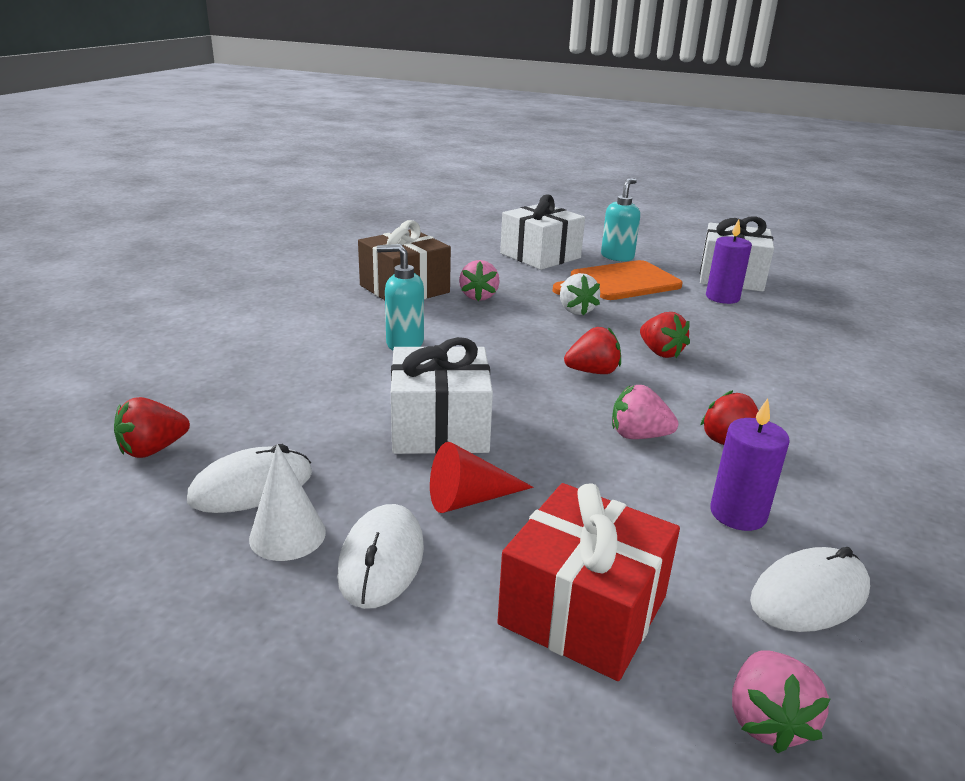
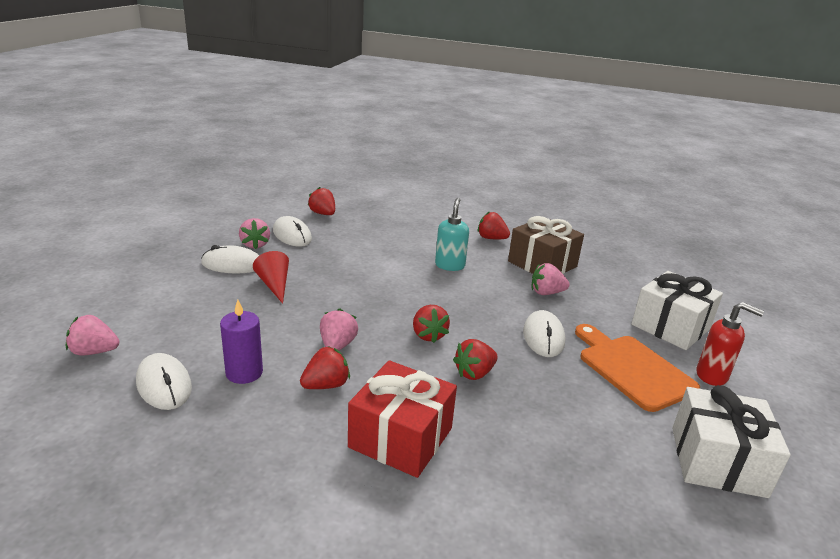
camera: 85 degrees right, 0 degrees up
(287, 535) = (255, 245): white cone -> pink strawberry
(321, 308) = (491, 238): none -> red strawberry
(440, 427) = (344, 277): white gift -> none
(576, 310) = (543, 337): white strawberry -> white mouse
(583, 610) = (182, 311): red gift -> red gift (401, 438)
(617, 257) = (712, 376): turquoise soap dispenser -> red soap dispenser
(722, 297) = (638, 439): purple candle -> none

